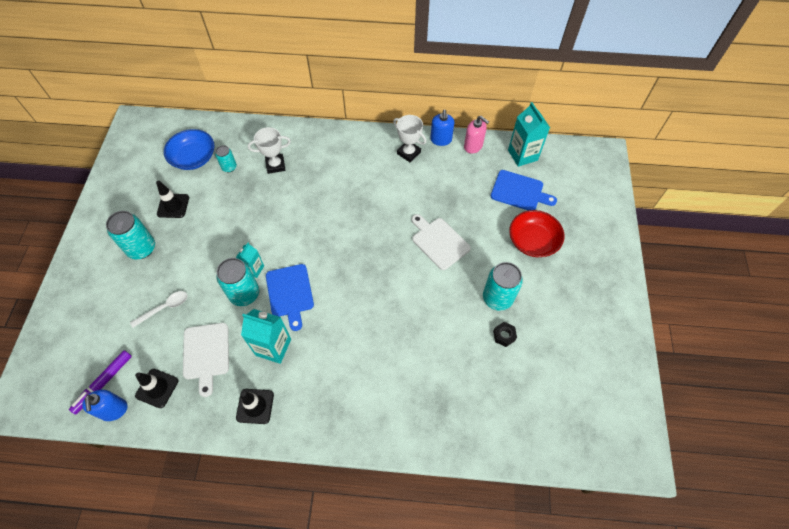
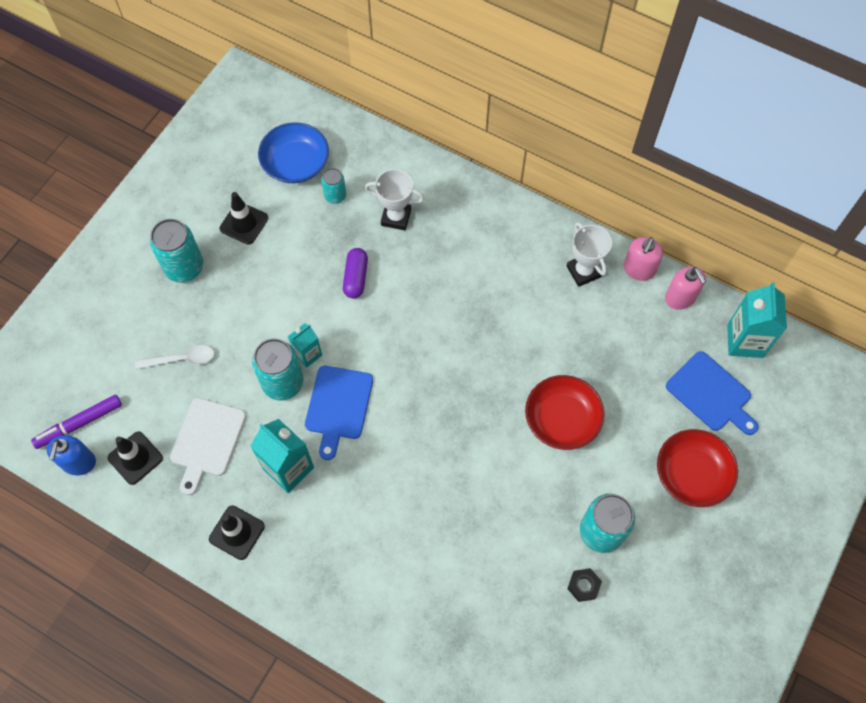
camera: 25 degrees right, 5 degrees up
(265, 210) = (356, 277): none -> purple capsule
(439, 242) = (562, 419): white cutting board -> red bowl
(441, 140) = (638, 269): blue soap dispenser -> pink soap dispenser

